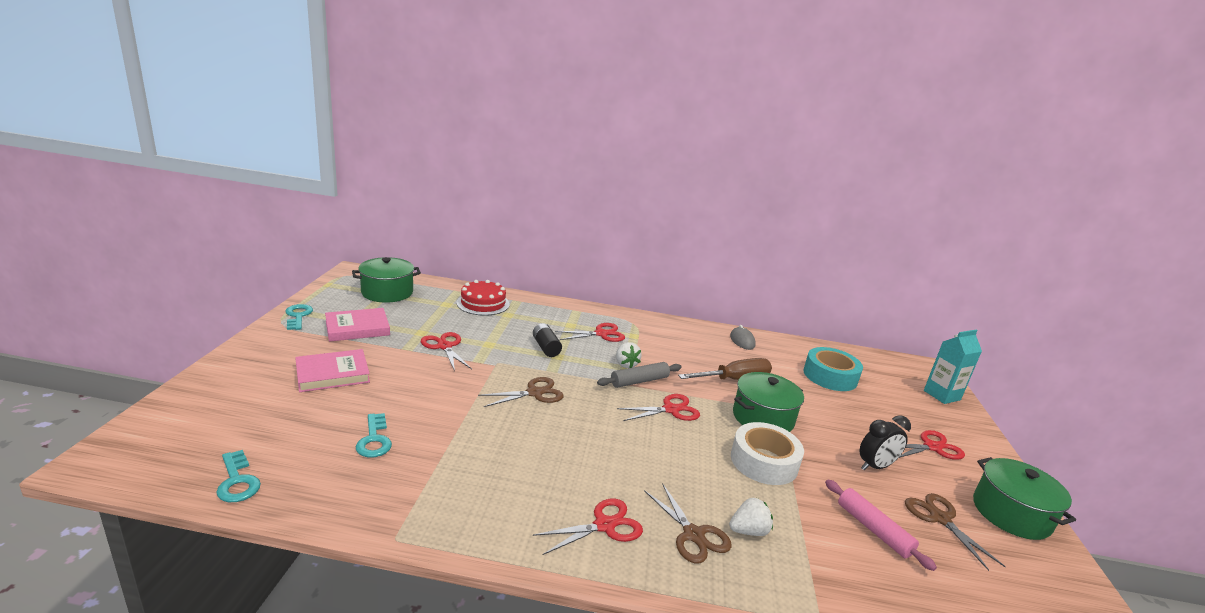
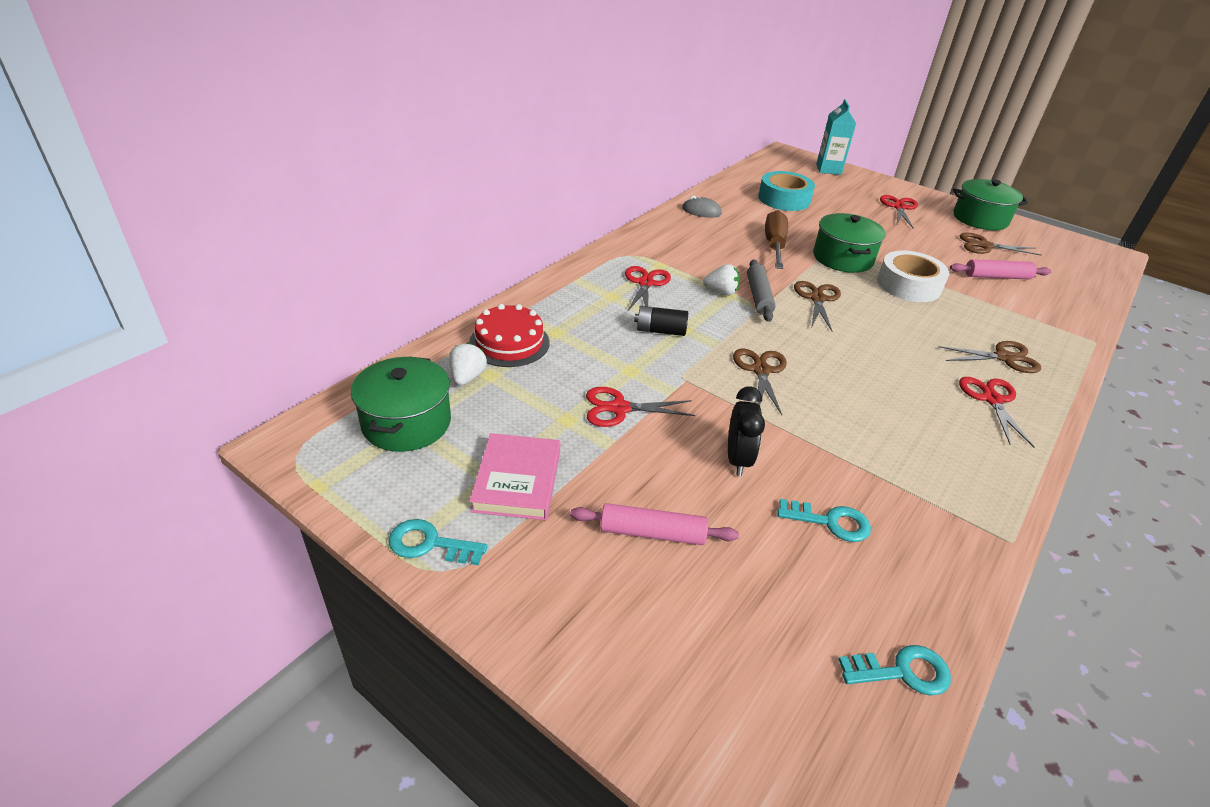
camera: 60 degrees left, 15 degrees up
(332, 374) = (652, 533): pink book -> pink rolling pin
(671, 410) = (817, 298): red scissors -> brown scissors
(748, 531) = (999, 330): white strawberry -> white strawberry (467, 377)
(875, 466) = (921, 241): black clock -> black clock (738, 459)

